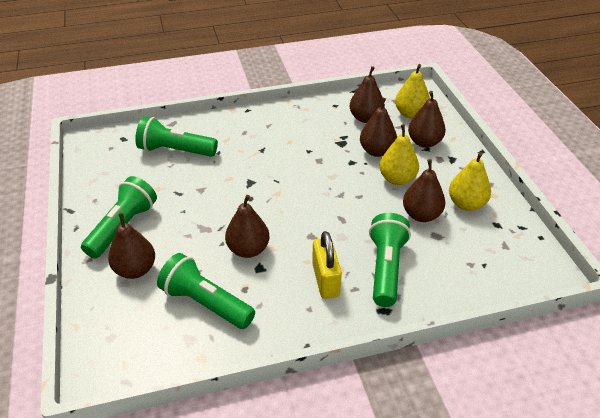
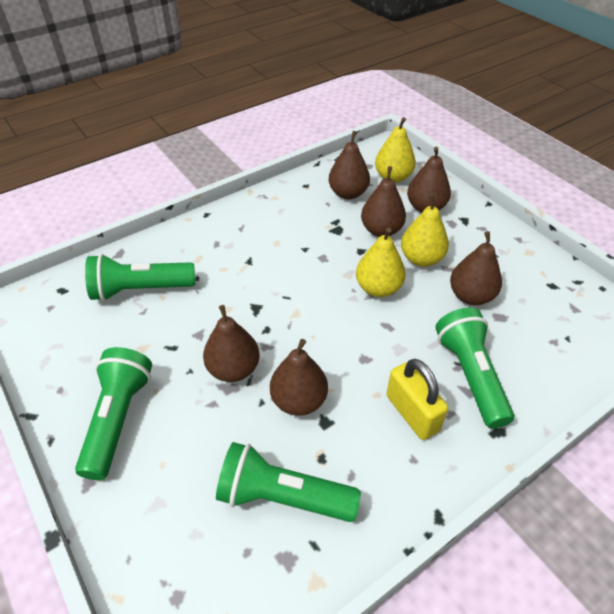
camera: 20 degrees left, 5 degrees up
(135, 269) = (164, 477): brown pear -> brown pear (233, 369)
(466, 204) = (509, 269): yellow pear -> yellow pear (378, 288)

